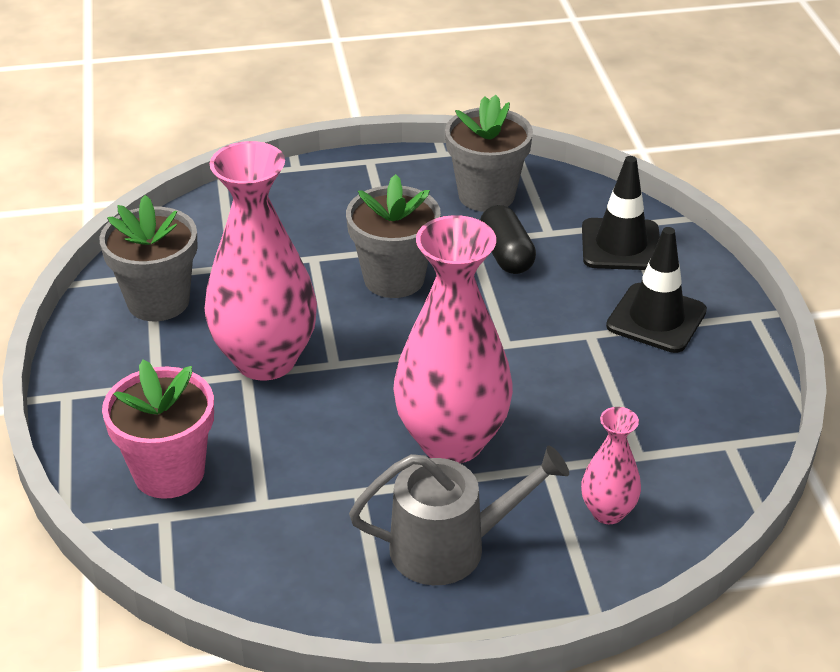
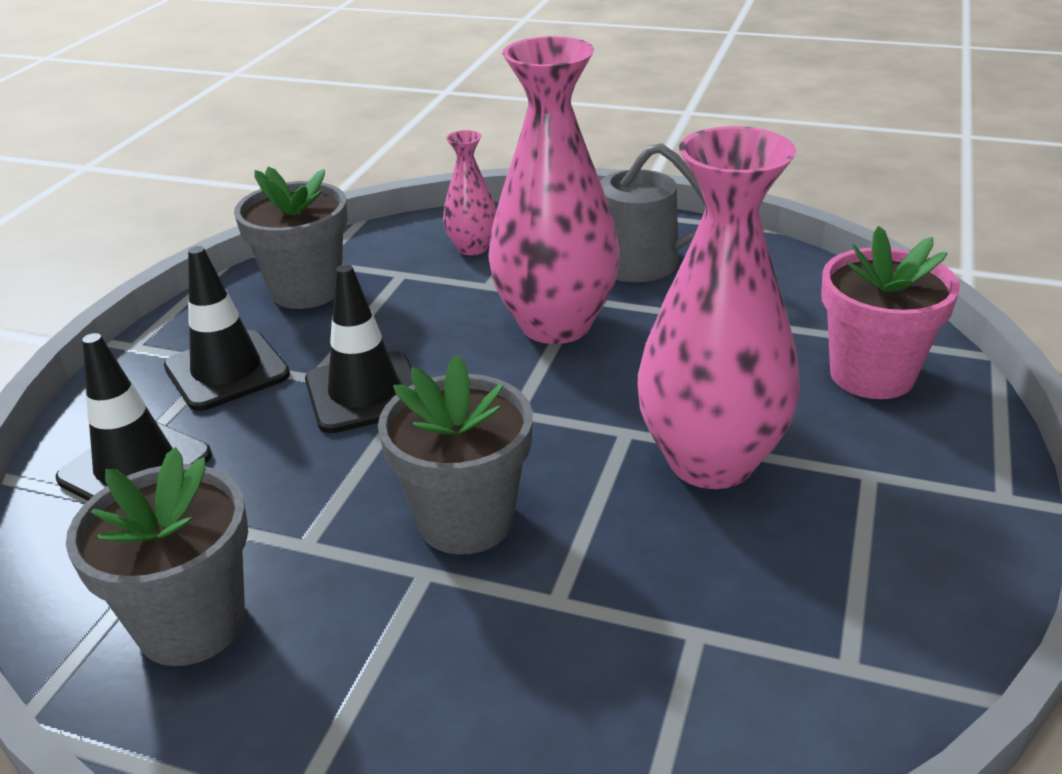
camera: 150 degrees left, 5 degrees down
(158, 301) = (844, 605): grey flower pot -> grey flower pot (306, 290)
(506, 255) = (286, 504): black capsule -> none
(539, 334) = (364, 393): none -> black traffic cone

